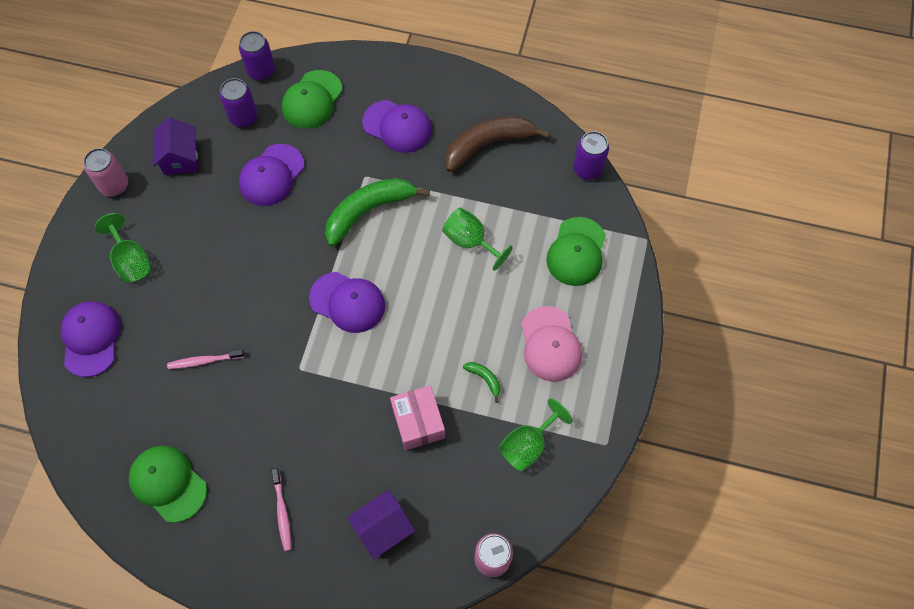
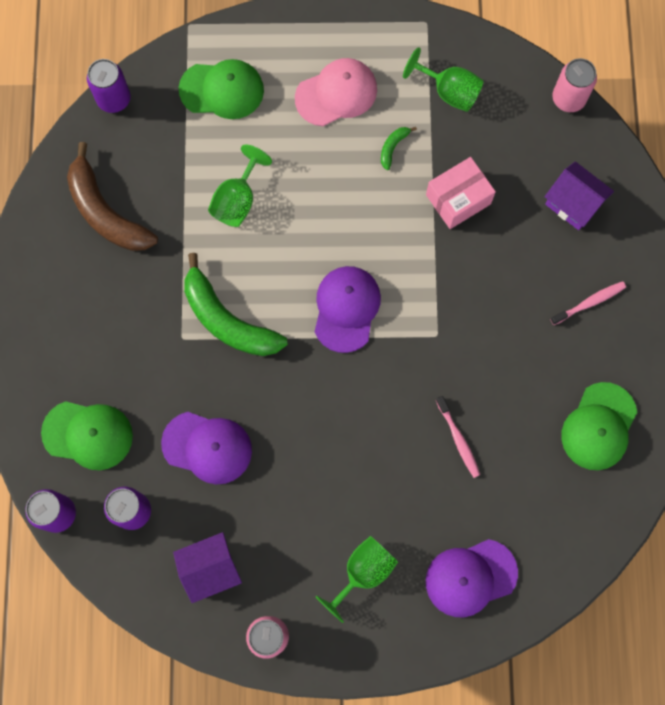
camera: 105 degrees left, 10 degrees up
(397, 126) = (104, 321): purple cap -> none

